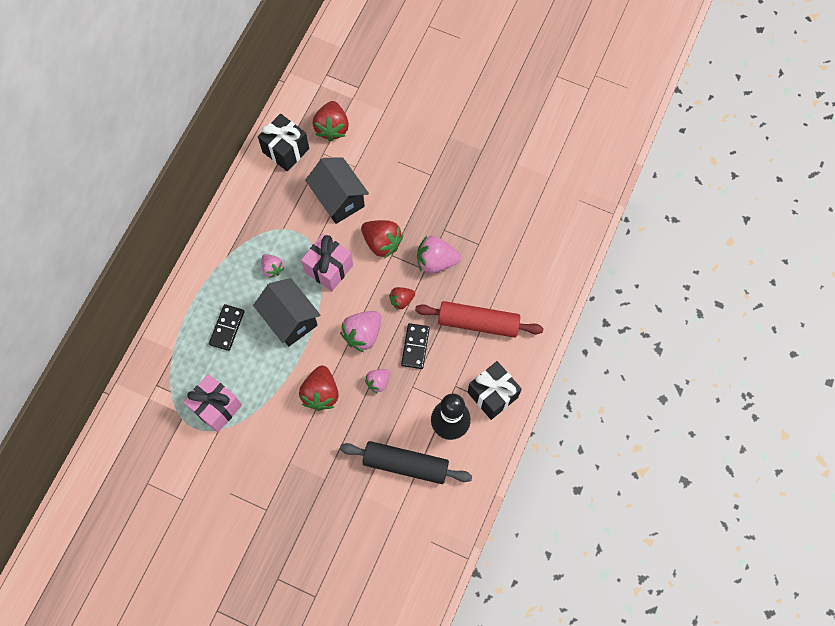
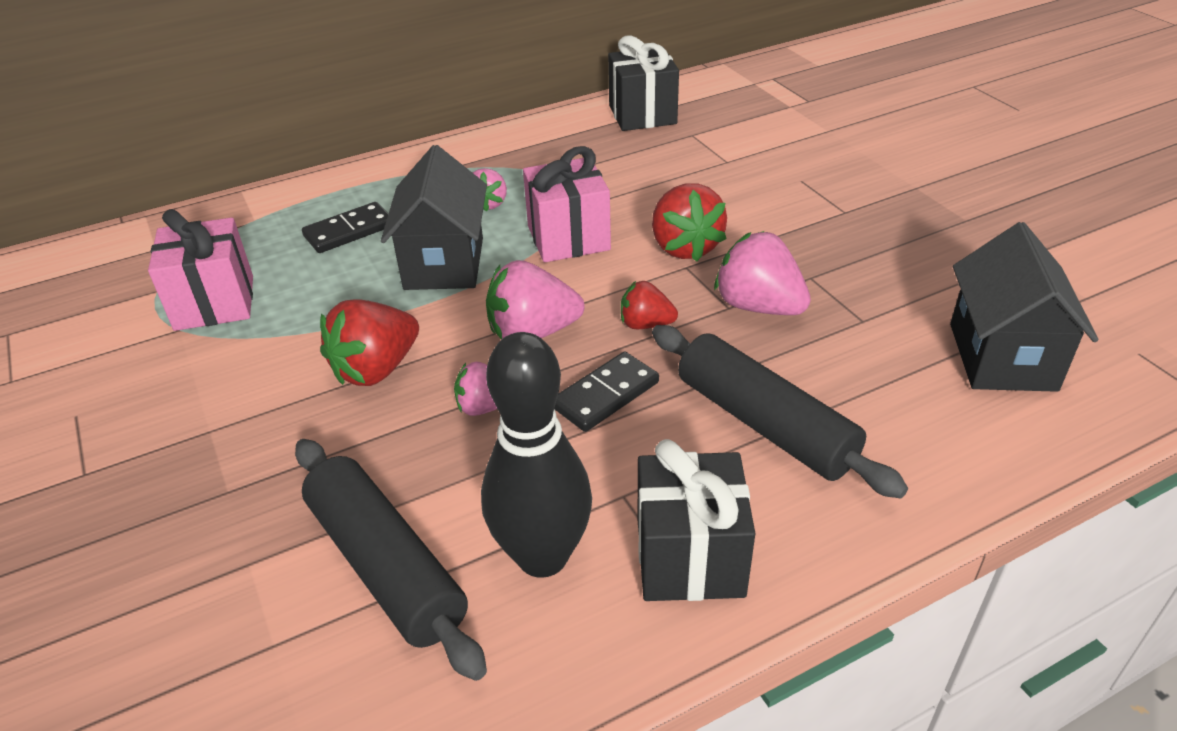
camera: 40 degrees right, 30 degrees down
(332, 128) = (731, 119): red strawberry -> none
(339, 199) = (666, 180): black house -> black house (1002, 356)
(478, 323) = (764, 424): red rolling pin -> black rolling pin

